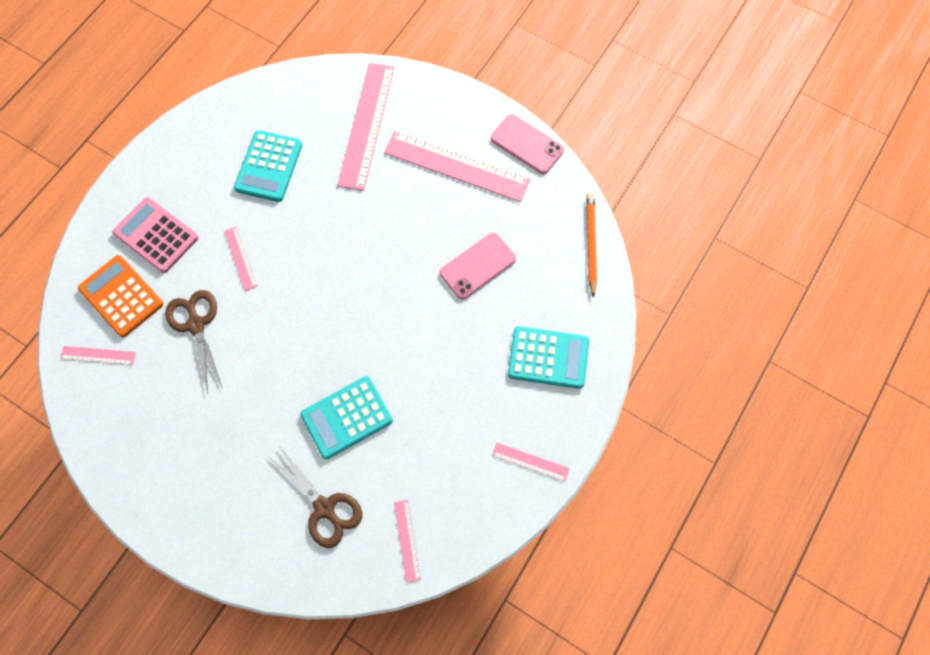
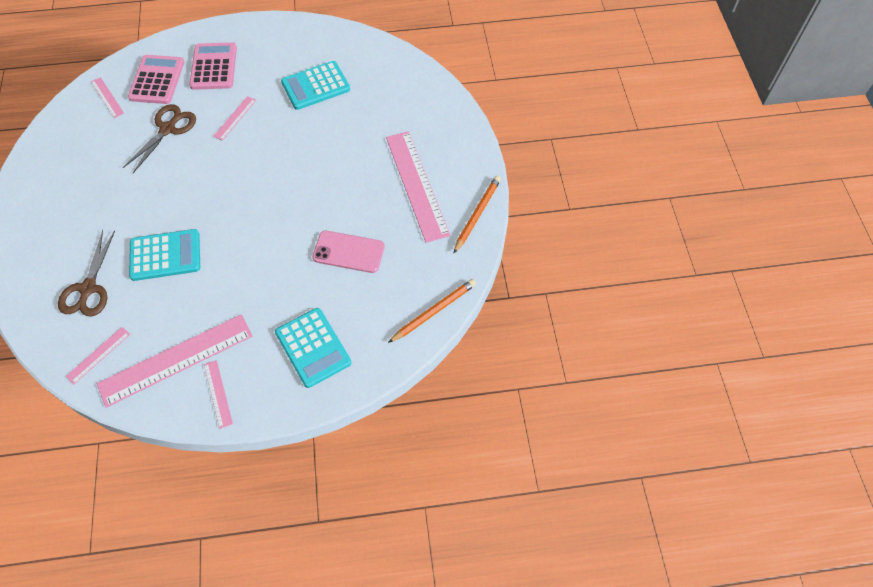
camera: 50 degrees right, 10 degrees down
(121, 296) = (157, 80): orange calculator -> pink calculator
(347, 417) = (165, 255): turquoise calculator -> turquoise calculator turned 150 degrees clockwise
(367, 125) = (398, 114): pink ruler -> pink ruler (176, 360)
(526, 144) = (477, 214): pink phone -> orange pencil

